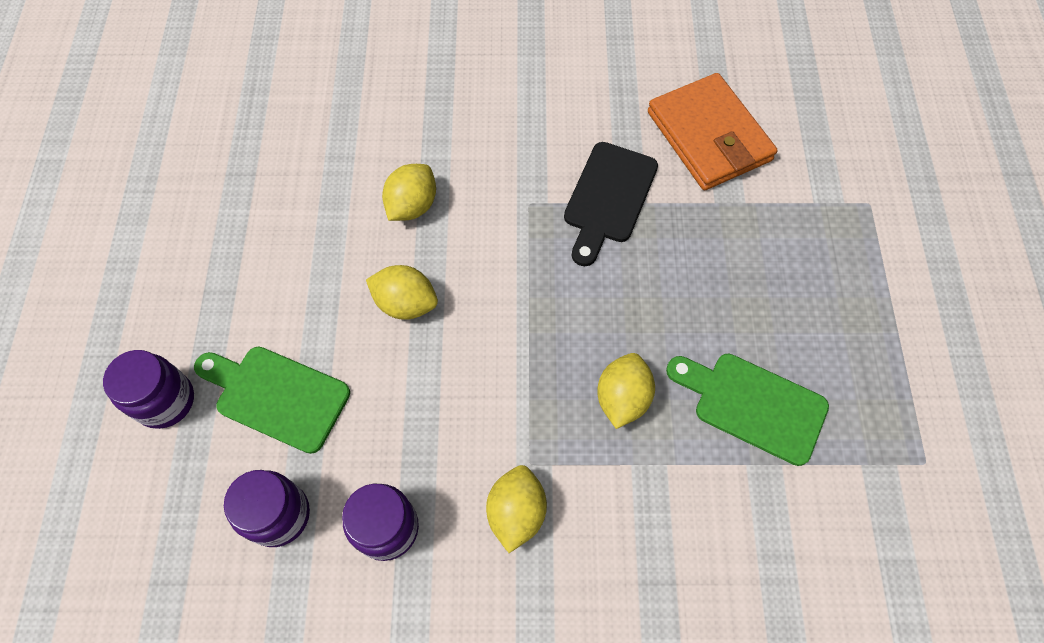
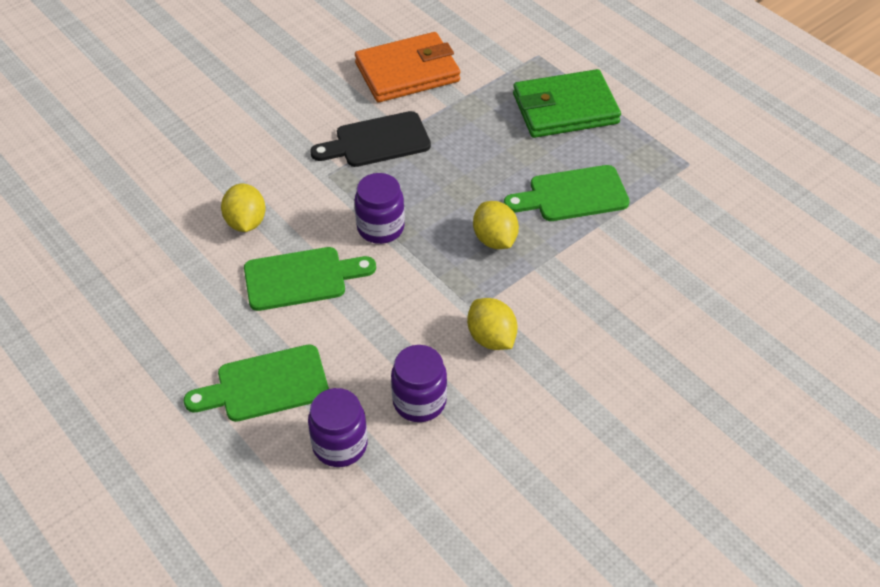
camera: 40 degrees left, 15 degrees down
(165, 401) = (184, 442): purple jar -> purple jar (380, 228)
(406, 303) = (301, 278): yellow lemon -> green cutting board
(608, 198) = (377, 141): black cutting board -> black cutting board turned 90 degrees clockwise
(709, 136) = (407, 72): orange wallet -> orange wallet turned 45 degrees counterclockwise
(840, 291) = (565, 109): none -> green wallet

